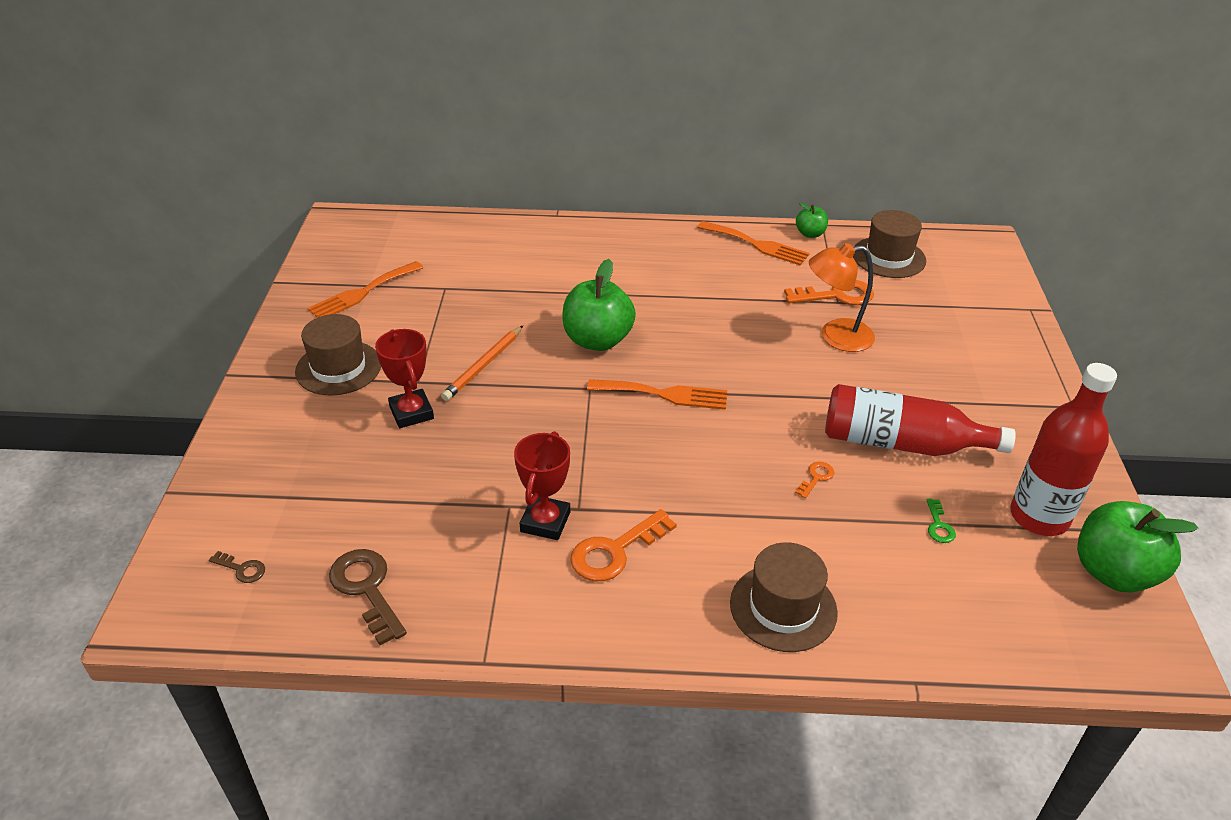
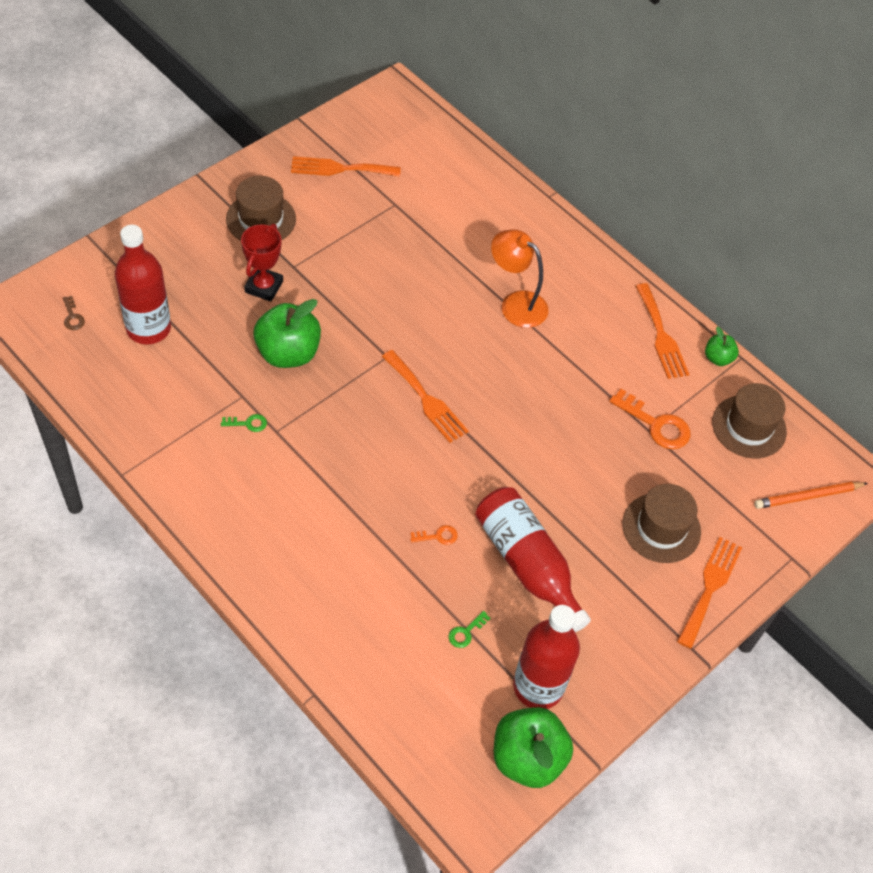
camera: 40 degrees right, 15 degrees up
(341, 520) = (148, 328): none -> red bottle
(366, 589) = (115, 382): brown key -> none
(483, 365) = (345, 286): orange pencil -> orange pencil (808, 496)
(545, 522) = (248, 423): red trophy -> green key
(597, 340) = (438, 325): green apple -> green apple (288, 353)
(615, 551) = (261, 475): orange key -> none
(783, 607) = (304, 590): brown hat -> brown hat (661, 528)
(835, 337) = (604, 455): orange lamp -> orange lamp (516, 304)
(1021, 362) = (710, 587): none -> orange fork

